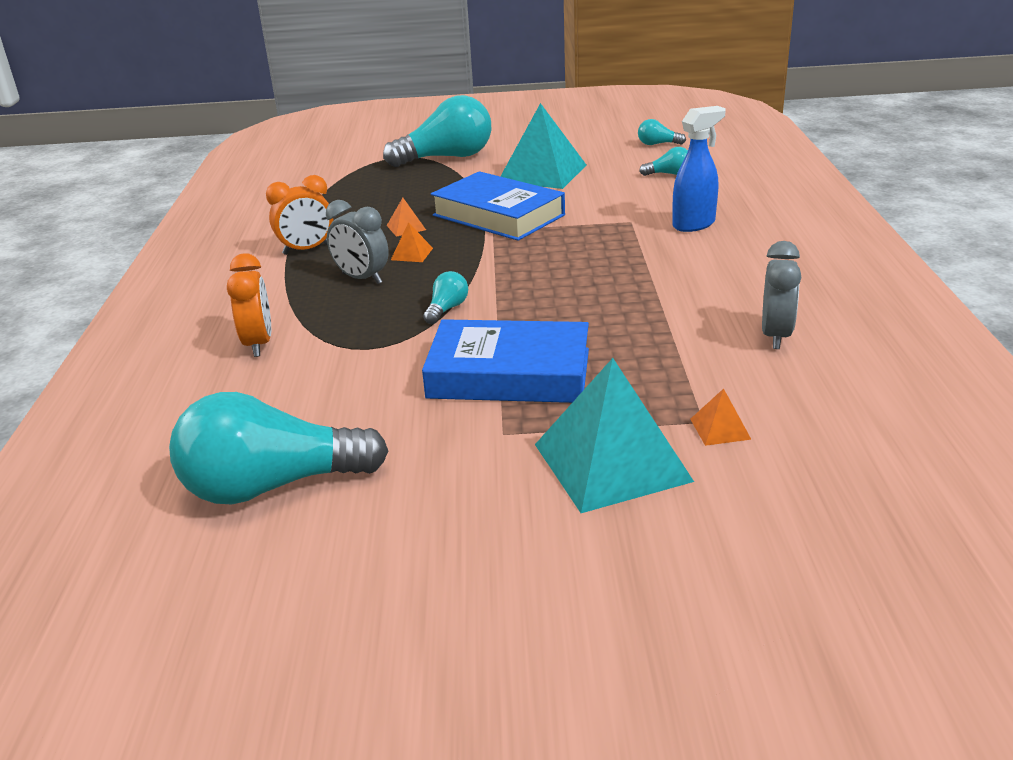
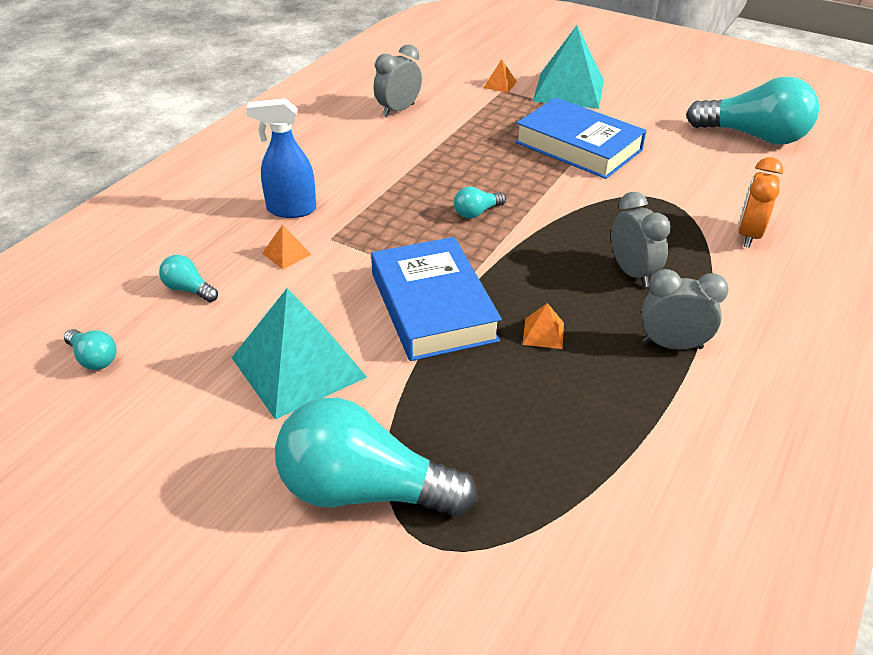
camera: 150 degrees left, 10 degrees up
(307, 250) = (672, 345): orange clock -> grey clock
(412, 254) = (565, 286): orange pyramid -> orange pyramid (286, 254)
(447, 309) = (580, 208): turquoise light bulb -> turquoise light bulb (477, 212)

